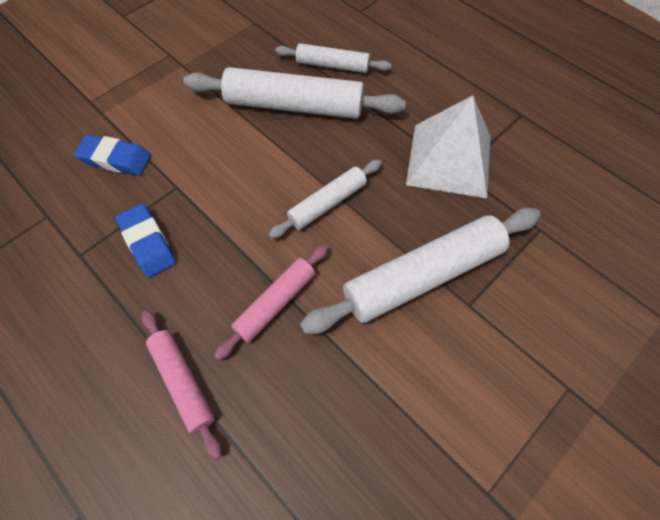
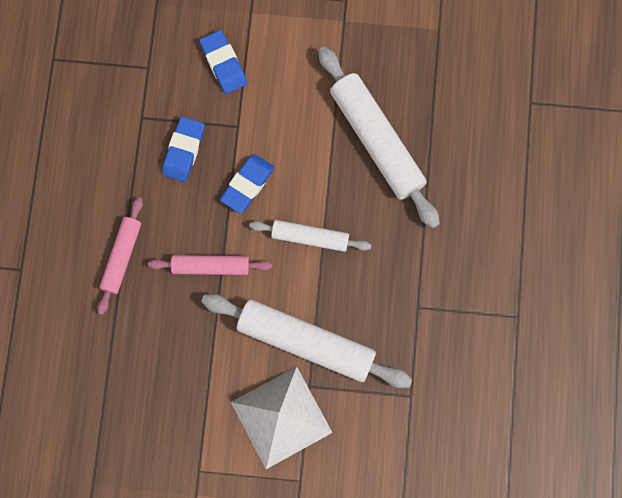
camera: 50 degrees right, 15 degrees up
(233, 216) = (247, 185): none -> blue eraser
(332, 65) = (444, 134): white rolling pin -> none
(449, 160) = (421, 293): white pyramid -> white pyramid (281, 417)

